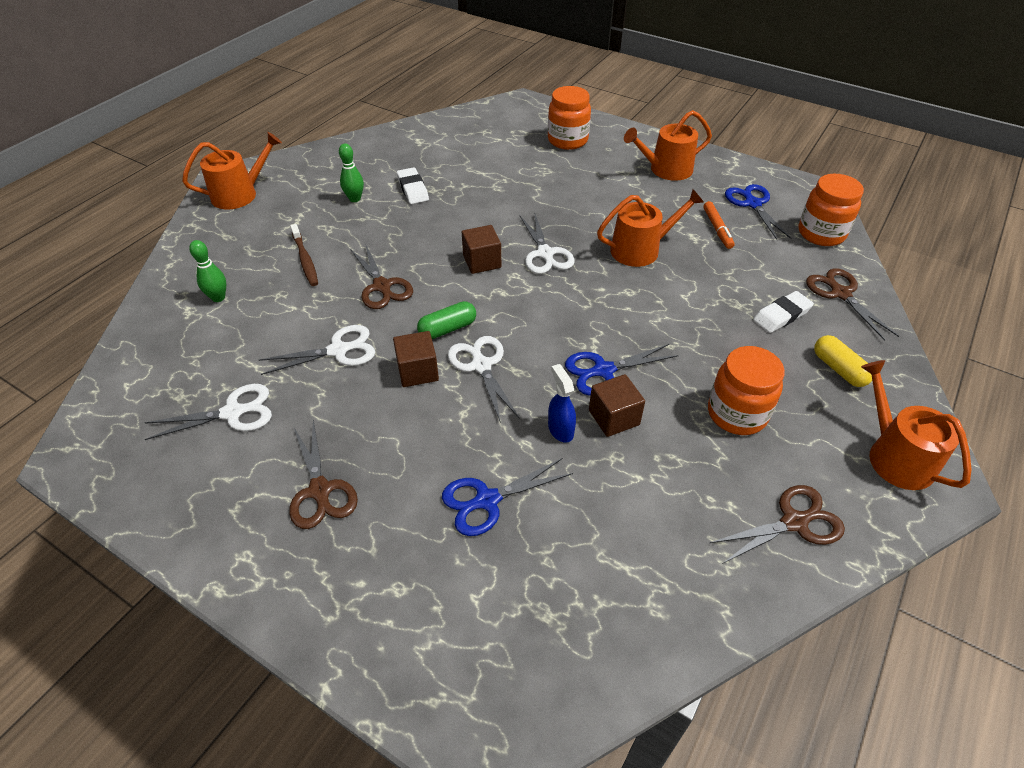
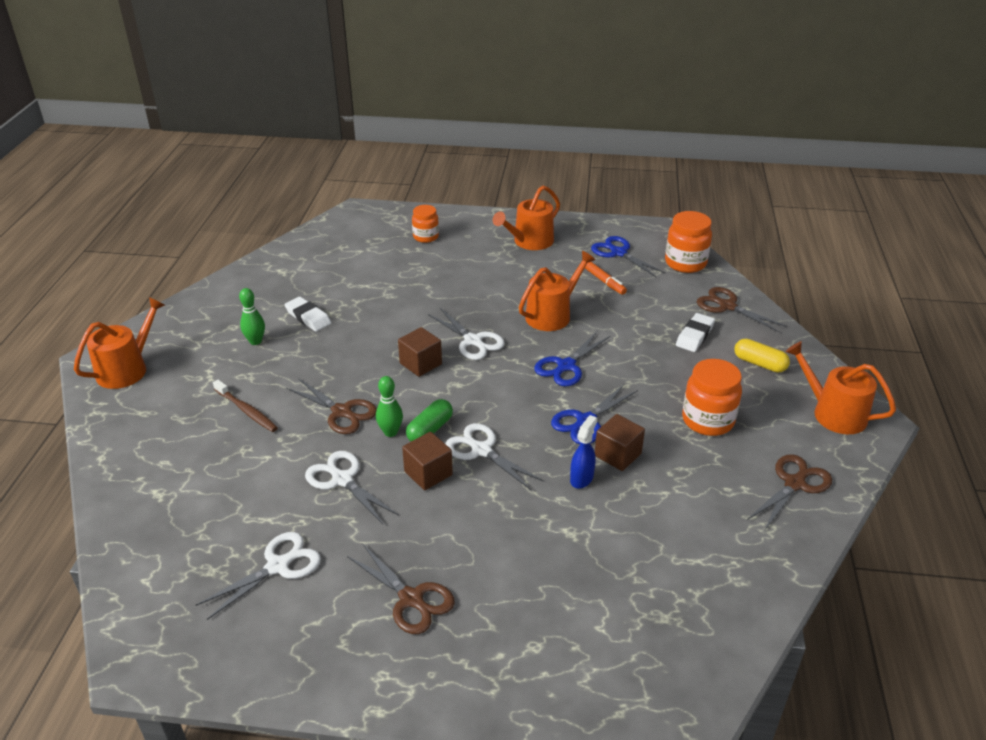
camera: 25 degrees left, 10 degrees down
(218, 297) = (181, 471): green bowling pin -> green bowling pin (390, 432)
(339, 350) = (342, 479): white scissors -> white scissors turned 90 degrees counterclockwise
(486, 501) = (559, 553): blue scissors -> blue scissors (565, 366)
(560, 429) = (581, 478): blue spray bottle -> blue spray bottle turned 75 degrees clockwise
(567, 140) = (426, 237): orange jar -> orange jar, size x0.64

